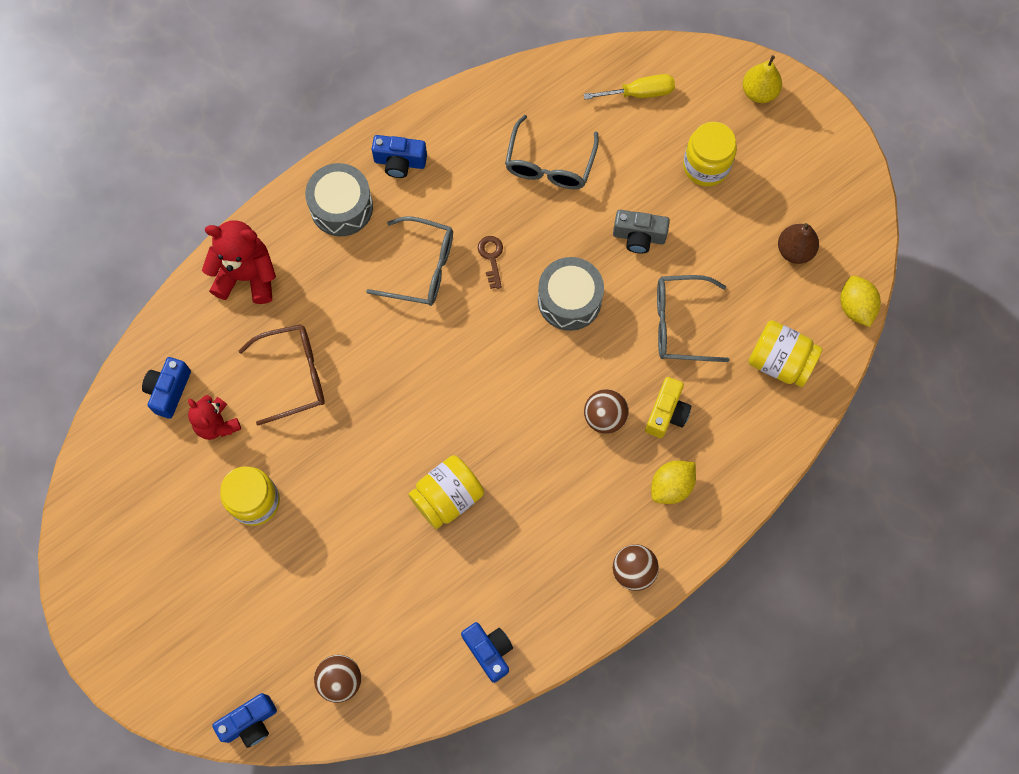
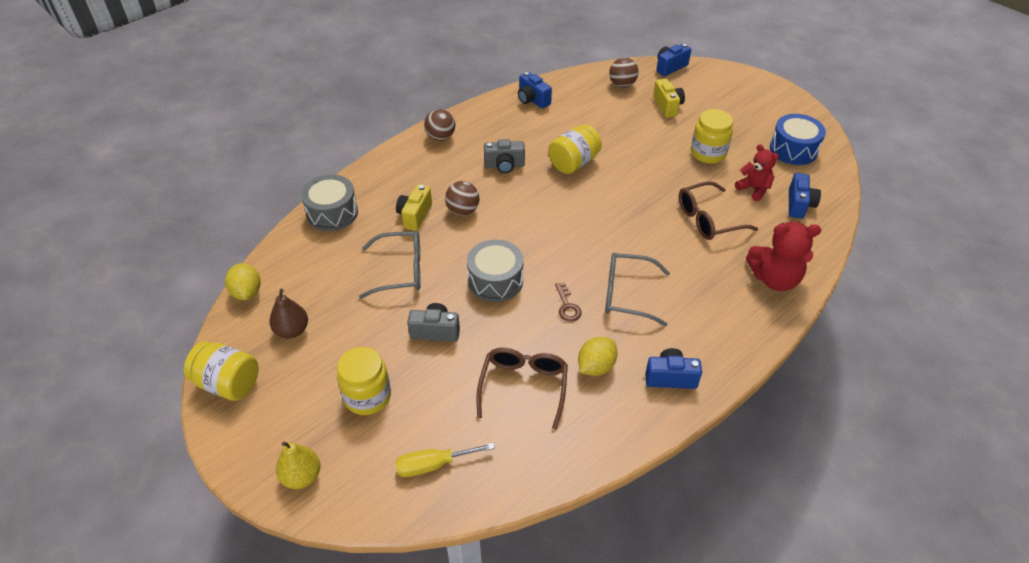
camera: 175 degrees right, 25 degrees down
(131, 499) = (793, 149): none -> blue drum
(283, 616) = (667, 106): none -> yellow camera
(341, 207) = (713, 336): grey drum -> grey drum (332, 213)
(544, 500) = (504, 165): none -> grey camera
(549, 164) = (523, 386): grey glasses -> brown glasses
(671, 486) = (413, 177): yellow lemon -> yellow lemon (596, 366)
(779, 361) = (320, 252): yellow jar -> yellow jar (228, 383)

